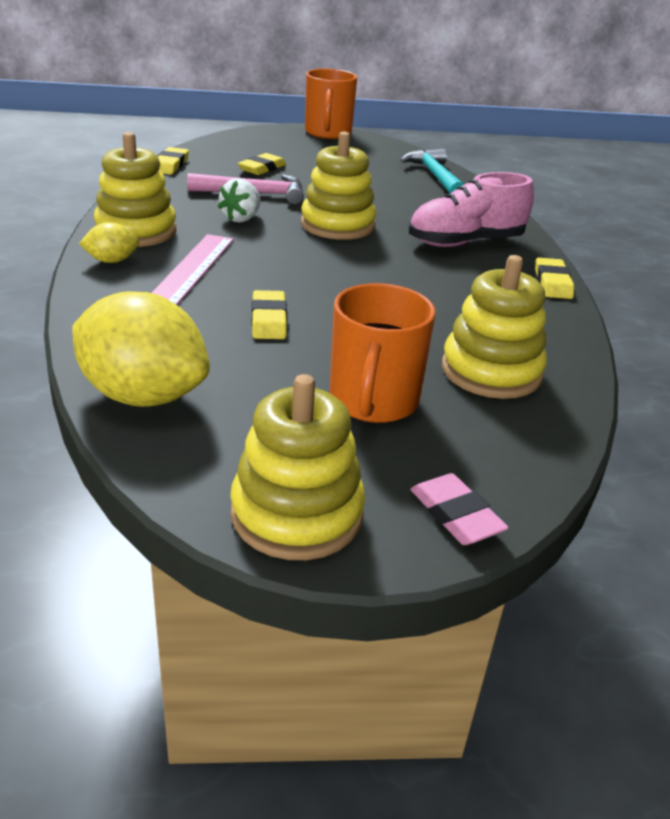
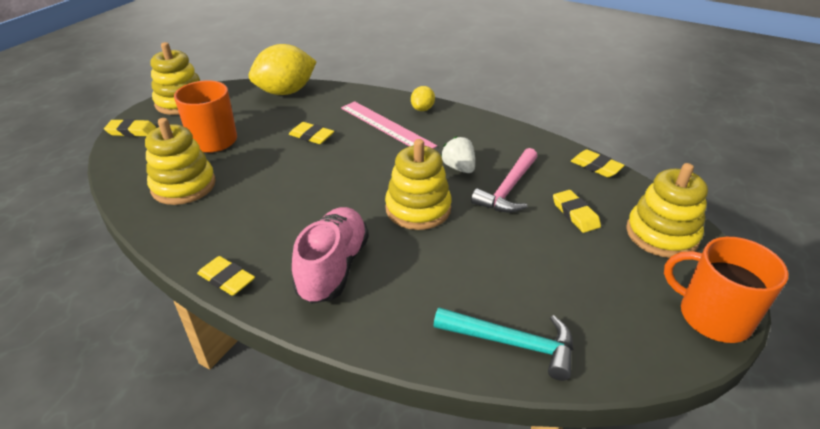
camera: 125 degrees right, 5 degrees up
(136, 231) = (461, 124): yellow stacking toy -> yellow stacking toy (661, 234)
(456, 515) = (131, 131): pink eraser -> yellow eraser

